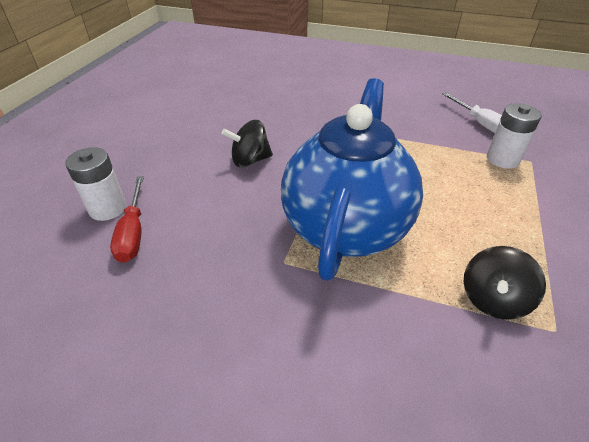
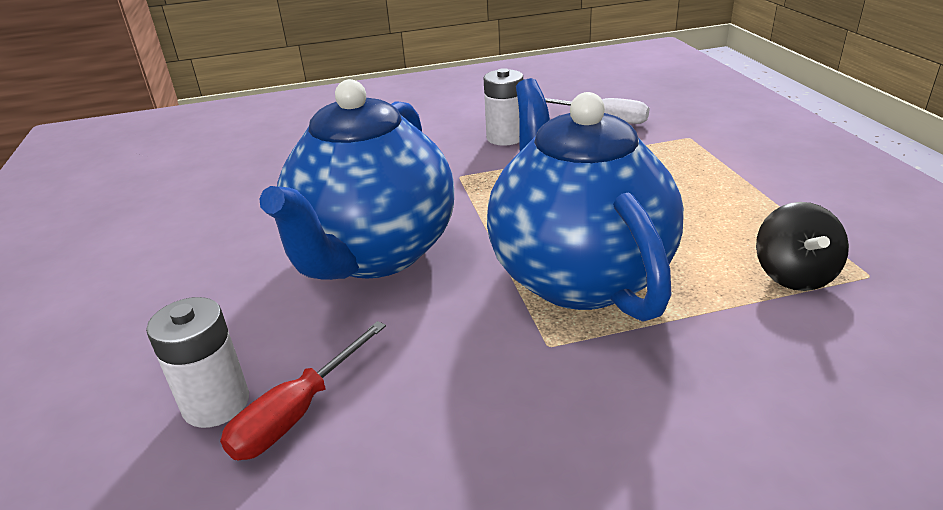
camera: 30 degrees left, 10 degrees down
(133, 232) = (297, 413): red screwdriver -> red screwdriver turned 75 degrees clockwise
(250, 160) = (374, 254): black spinning top -> blue teapot
(502, 159) = (662, 145): white battery -> white battery (505, 138)

